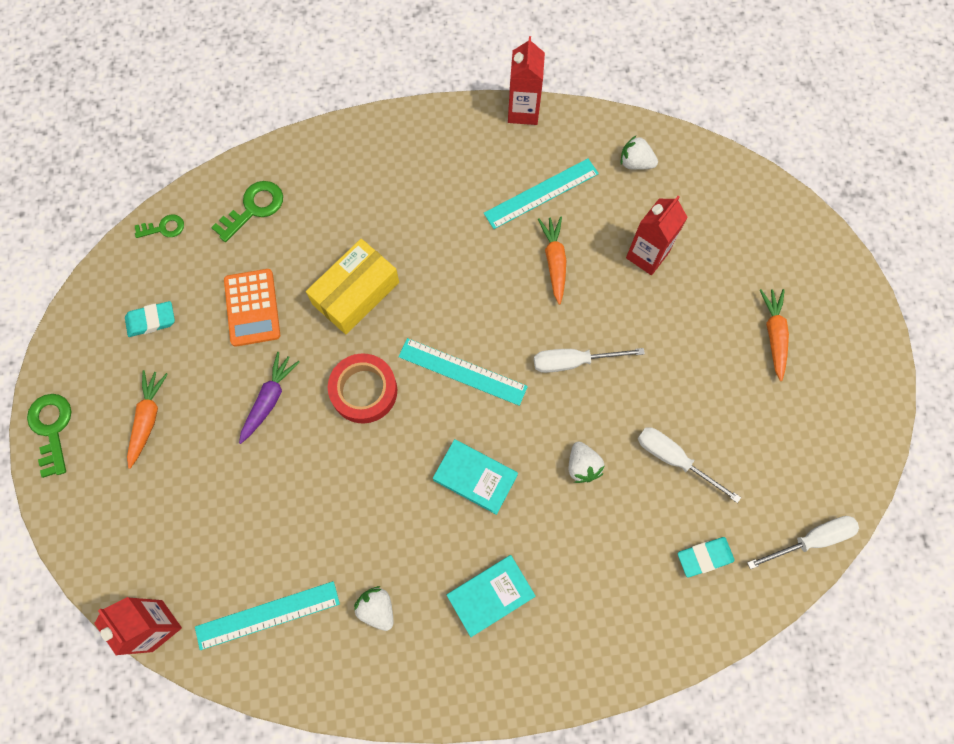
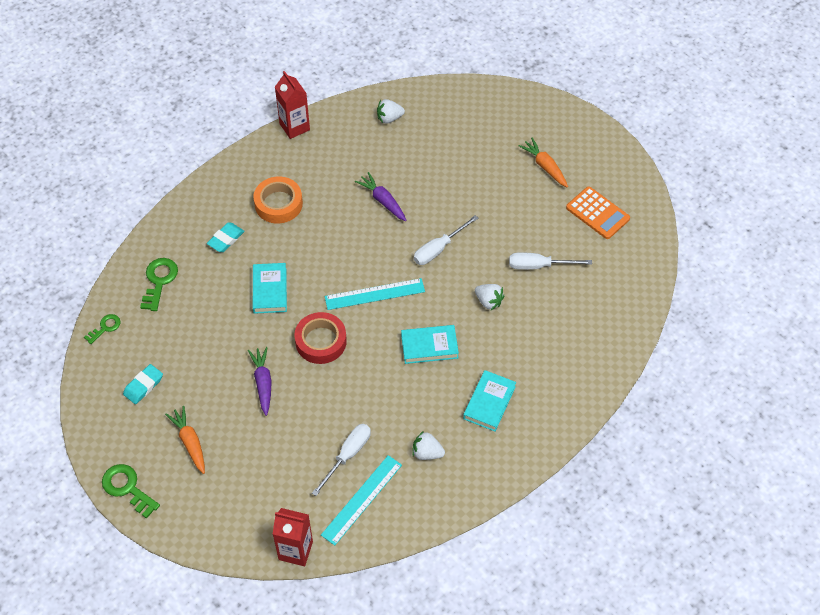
camera: 35 degrees left, 15 degrees down
(252, 308) = (207, 338): orange calculator -> orange calculator (597, 213)
(356, 293) = (270, 290): yellow box -> turquoise book
(439, 194) = (278, 204): none -> orange tape
(541, 193) = (344, 167): turquoise ruler -> none
(554, 261) = (383, 201): orange carrot -> purple carrot
(647, 255) = (437, 165): red carton -> none
(704, 557) = (595, 306): turquoise eraser -> turquoise eraser (226, 239)
(811, 540) = (647, 261): white screwdriver -> white screwdriver (348, 455)

